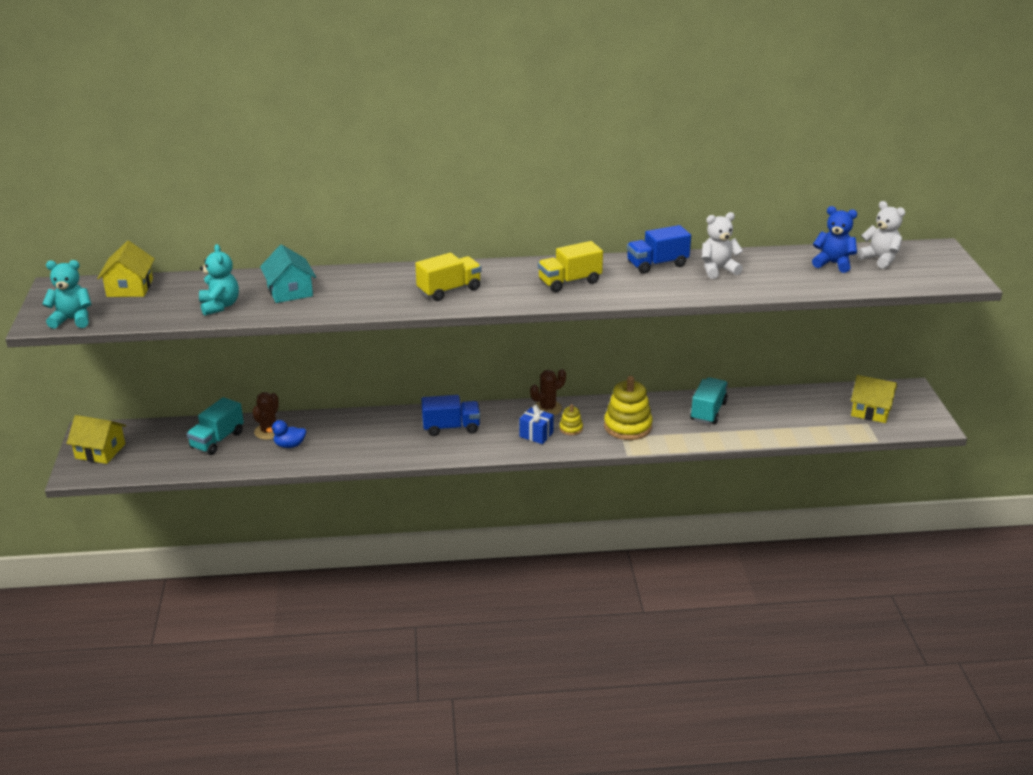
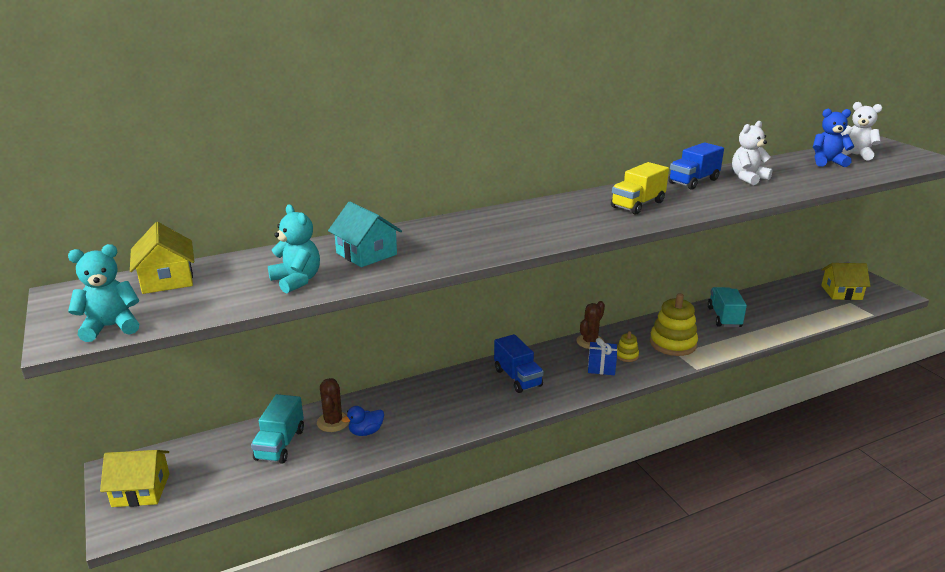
camera: 20 degrees left, 5 degrees down
(449, 290) = (534, 228): yellow truck -> none
(451, 427) = (517, 378): blue truck -> blue truck turned 90 degrees clockwise

